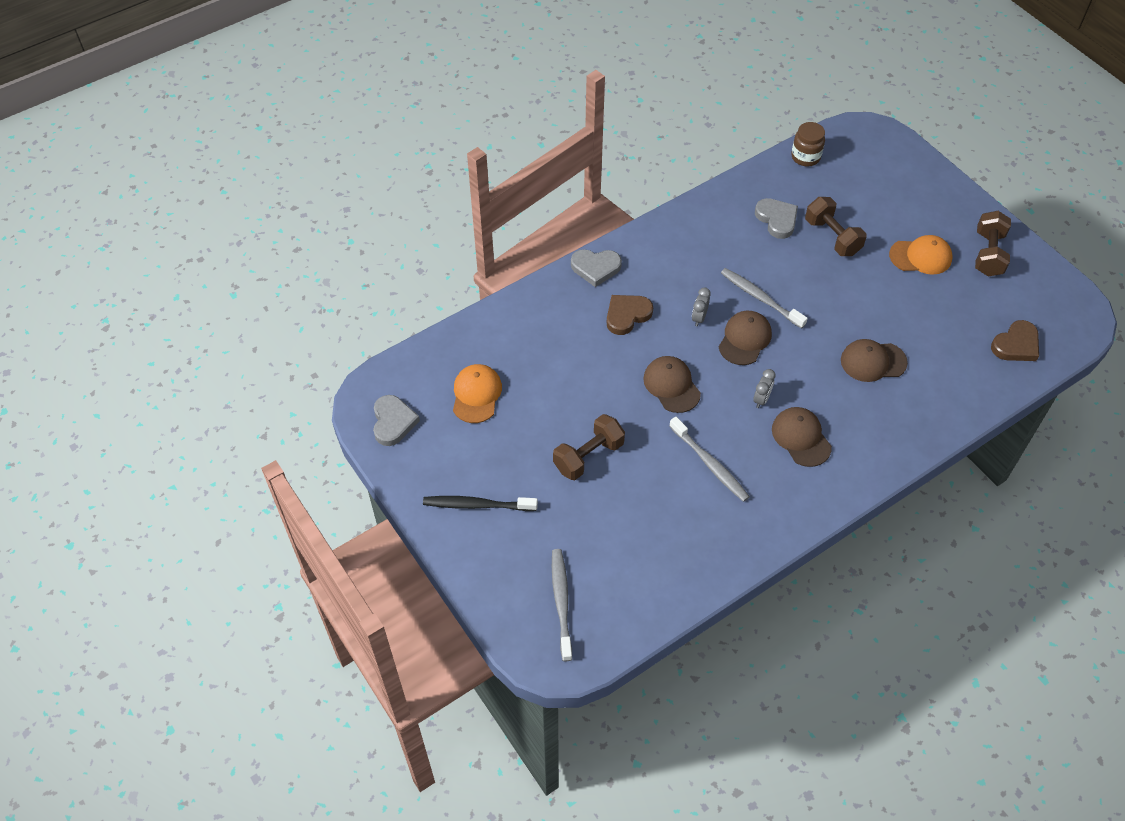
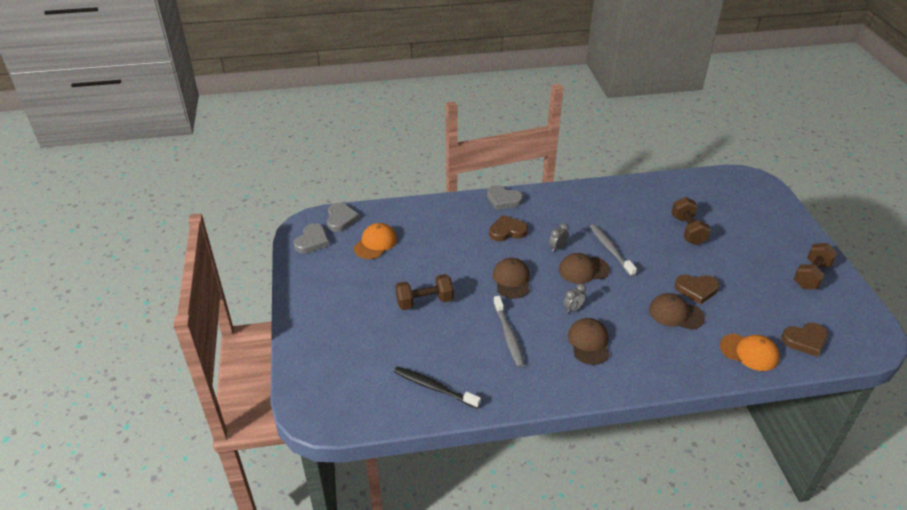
camera: 25 degrees right, 15 degrees down
(478, 505) = (330, 304): black toothbrush -> black toothbrush (434, 388)
(561, 603) = (343, 382): grey toothbrush -> none
(745, 339) = (583, 270): brown cap -> brown cap turned 150 degrees counterclockwise
(777, 219) = (651, 209): grey heart -> grey heart (341, 219)
(805, 157) = (694, 181): brown jar -> none
(879, 319) = (696, 289): none -> brown heart
(921, 257) = (752, 261): orange cap -> orange cap (749, 352)

